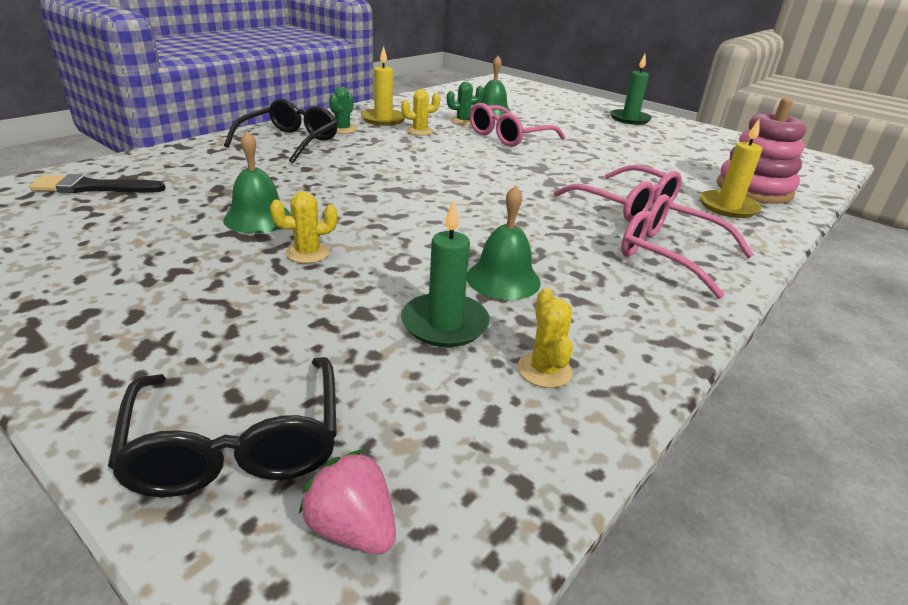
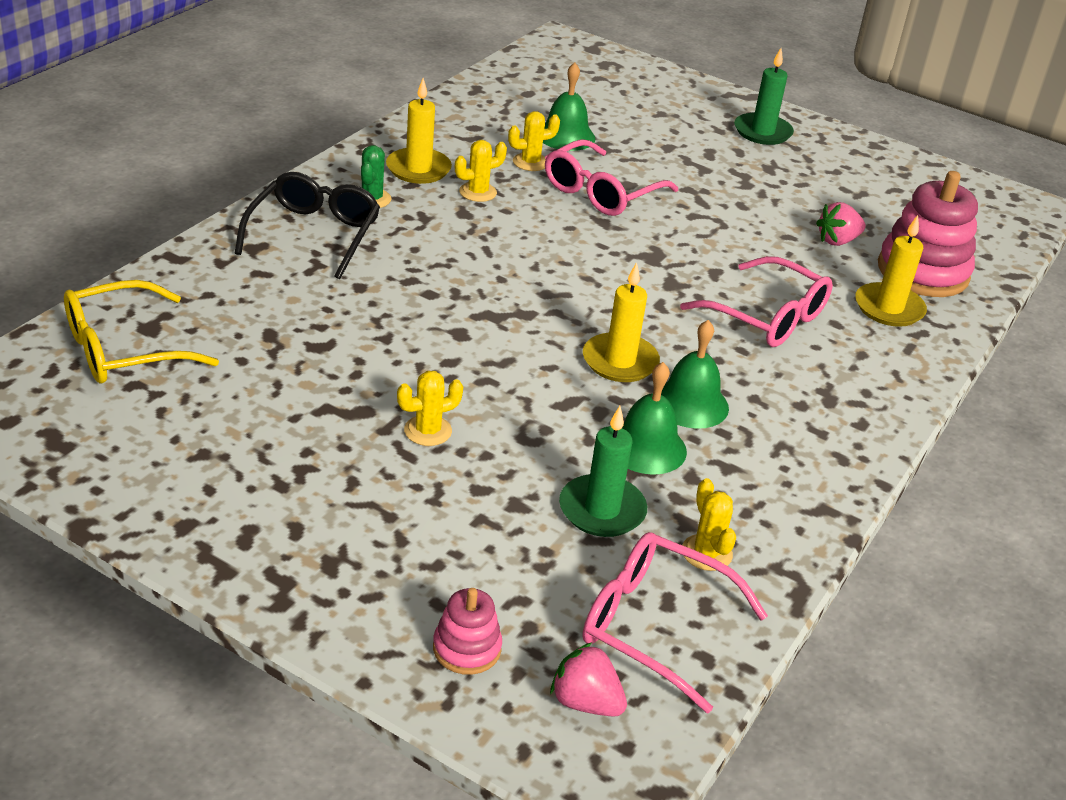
camera: 10 degrees left, 5 degrees up
(93, 187) = (121, 350): black brush -> yellow glasses
(237, 446) = (467, 648): black glasses -> pink stacking toy
(258, 218) = (346, 382): green bell -> green bell (690, 403)
(463, 121) = (530, 162): green cactus -> yellow cactus
(495, 222) = (620, 361): none -> yellow candle
(668, 254) = (818, 394): pink glasses -> pink glasses (652, 625)
(684, 169) = (837, 241): none -> pink strawberry

